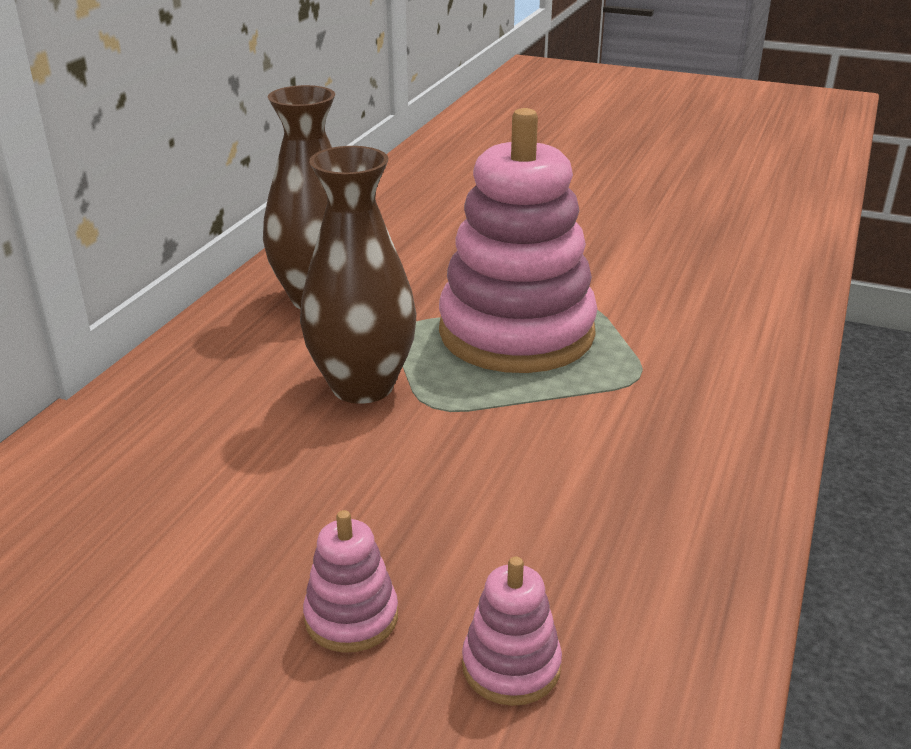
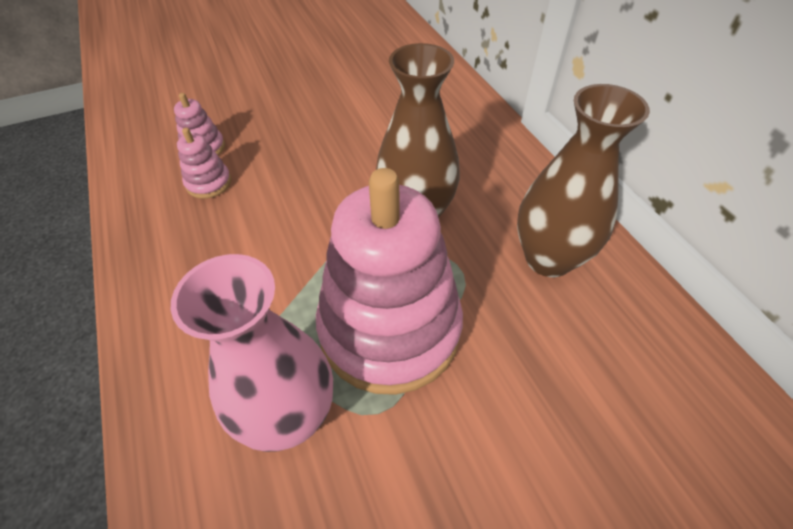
camera: 135 degrees right, 20 degrees up
(351, 617) = (277, 128): pink stacking toy -> pink stacking toy (209, 183)
(655, 334) = (290, 416): none -> pink vase

